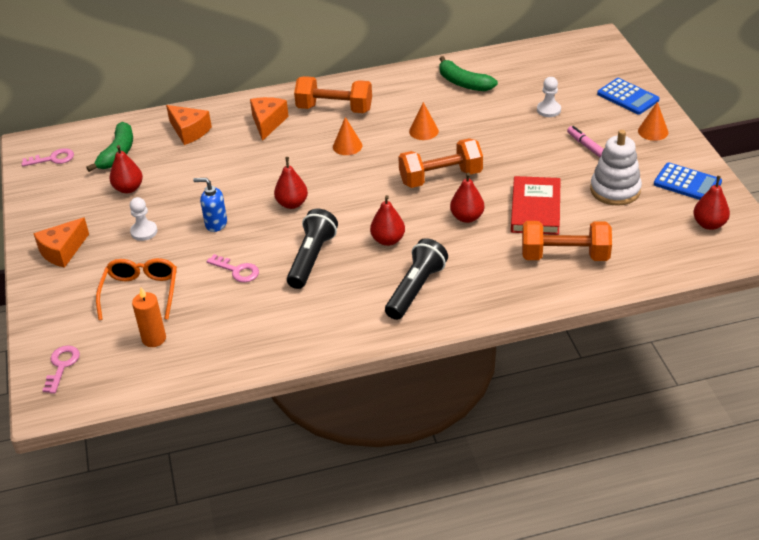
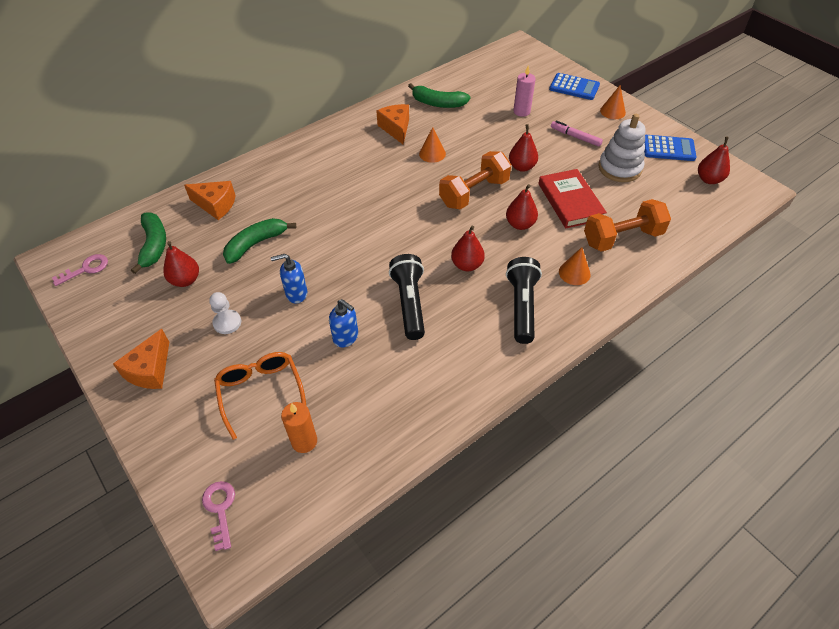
camera: 25 degrees left, 10 degrees up
(205, 173) = (256, 244): none -> green banana
(237, 270) = (346, 337): pink key -> blue soap dispenser
(268, 123) = (287, 179): orange cheese -> orange cheese (396, 128)
(292, 204) = (358, 253): red pear -> red pear (522, 167)
(334, 109) = (341, 151): orange dumbbell -> none
(347, 146) = (374, 183): orange cone -> orange cone (574, 273)
(548, 110) = (521, 111): white pawn -> pink candle

